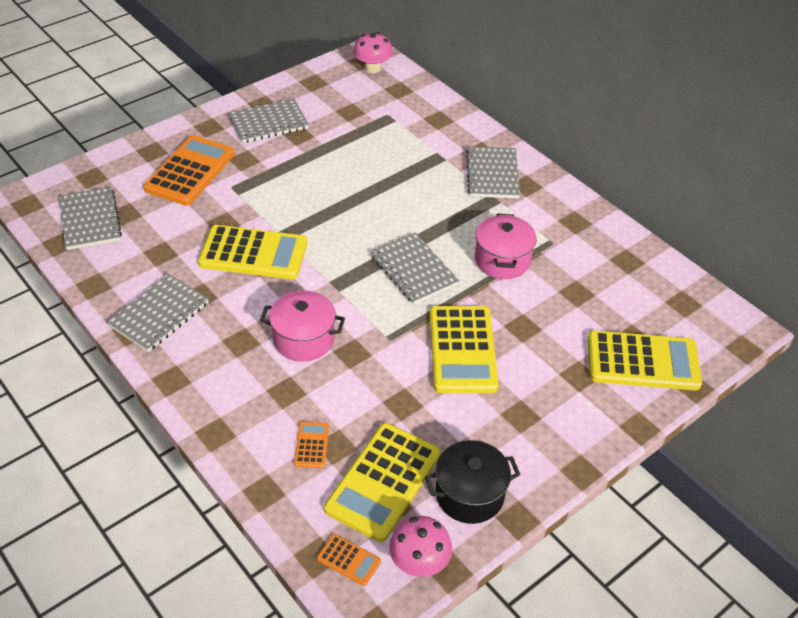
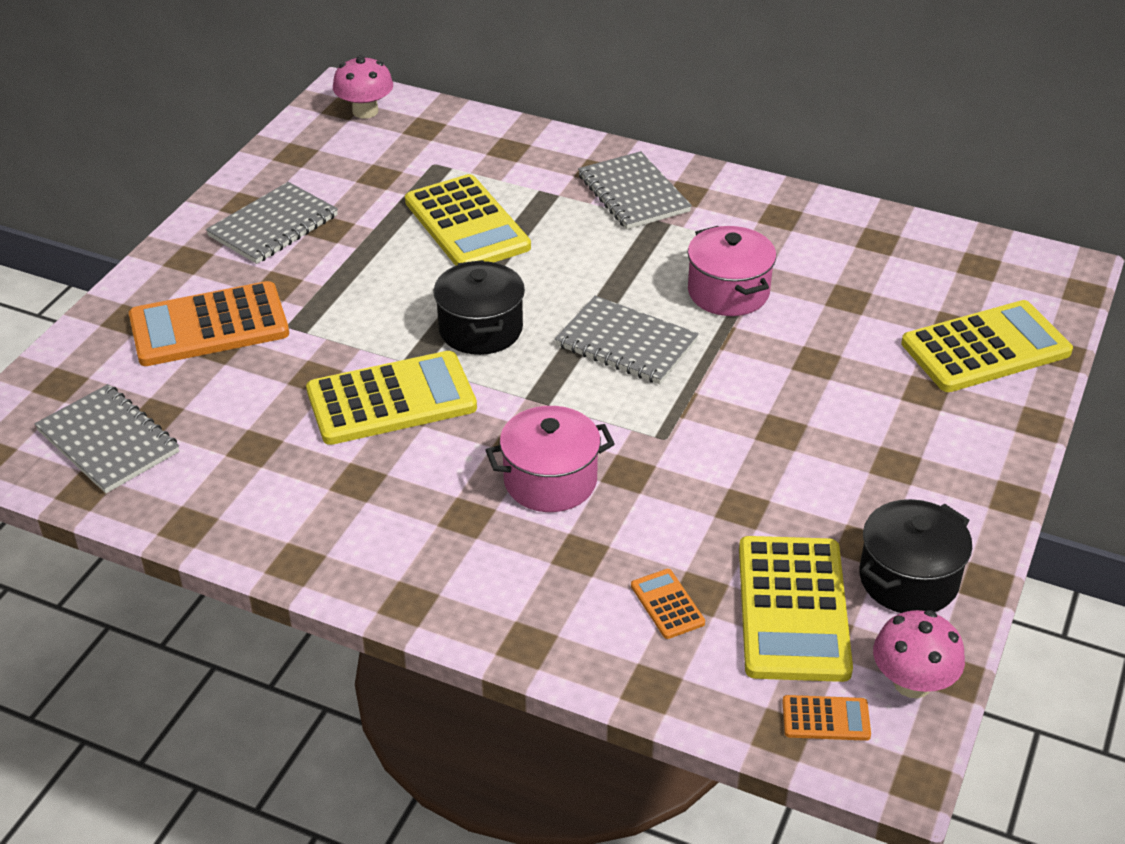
camera: 25 degrees left, 5 degrees down
(159, 314) = (320, 526): grey notebook -> none
(190, 171) = (209, 326): orange calculator -> orange calculator turned 105 degrees counterclockwise
(335, 229) = (480, 329): none -> black pot
(462, 350) = (764, 416): yellow calculator -> yellow calculator (466, 224)

